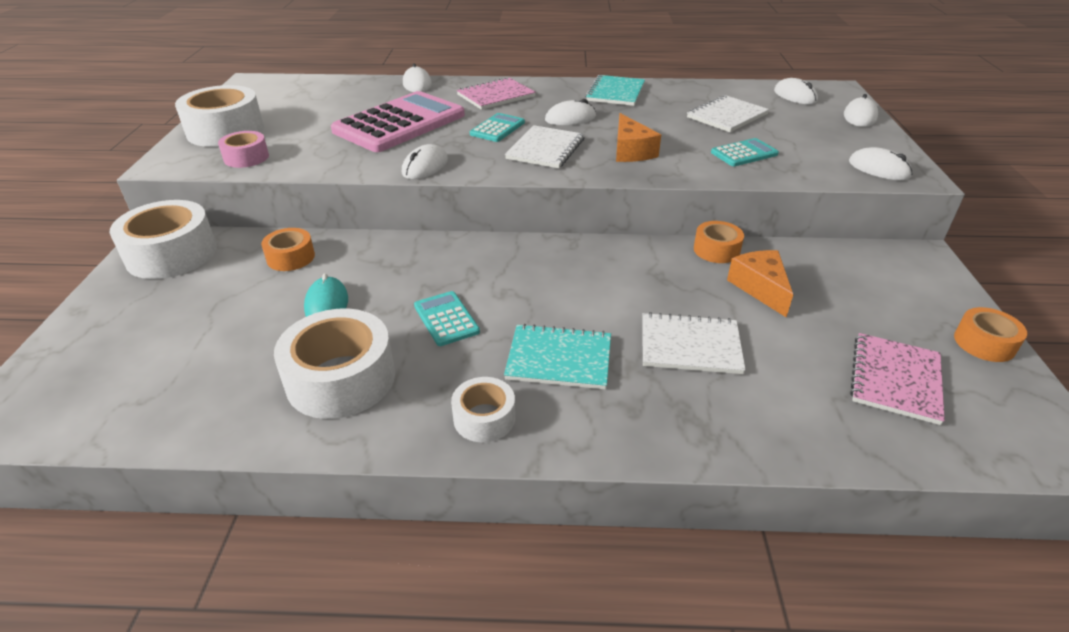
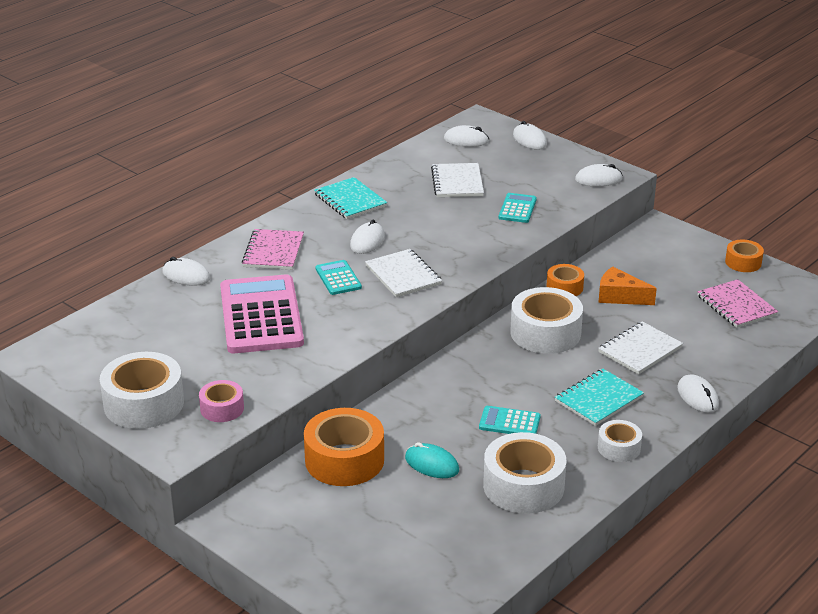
camera: 50 degrees left, 5 degrees down
(171, 254) = (260, 516): white tape -> white tape (545, 333)
(291, 257) = (344, 460): orange tape -> orange tape, size x1.83
(425, 166) = (359, 335): white mouse -> white mouse (697, 396)
(631, 151) = (455, 245): orange cheese -> none

